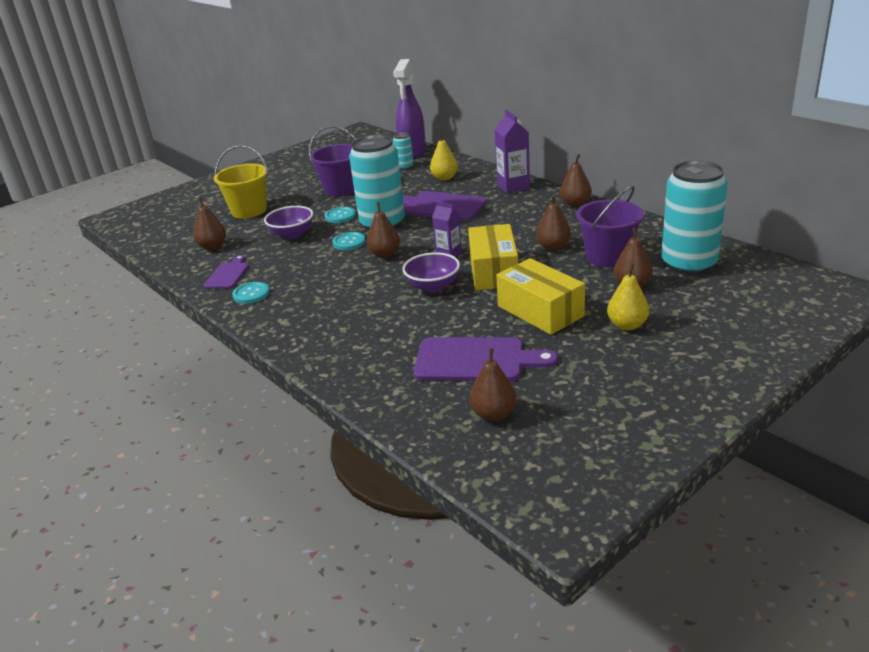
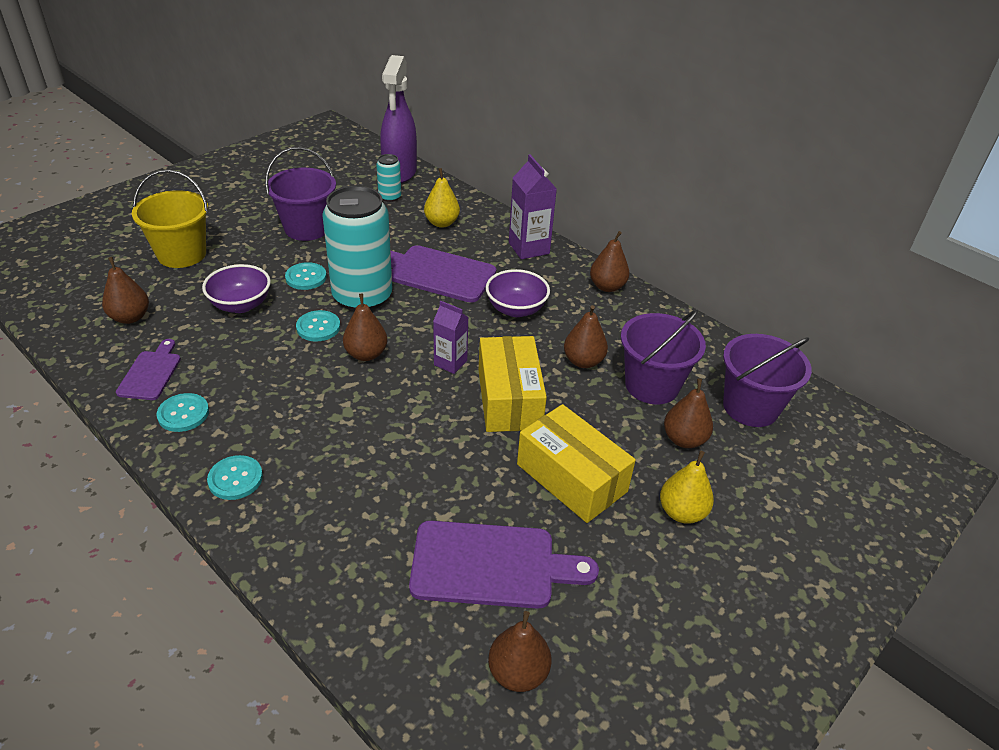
camera: 10 degrees left, 10 degrees up
(288, 325) = (235, 479): none -> turquoise button
(433, 286) = (431, 420): purple bowl -> purple bowl (516, 309)
(689, 264) = (750, 407): turquoise can -> purple bucket

